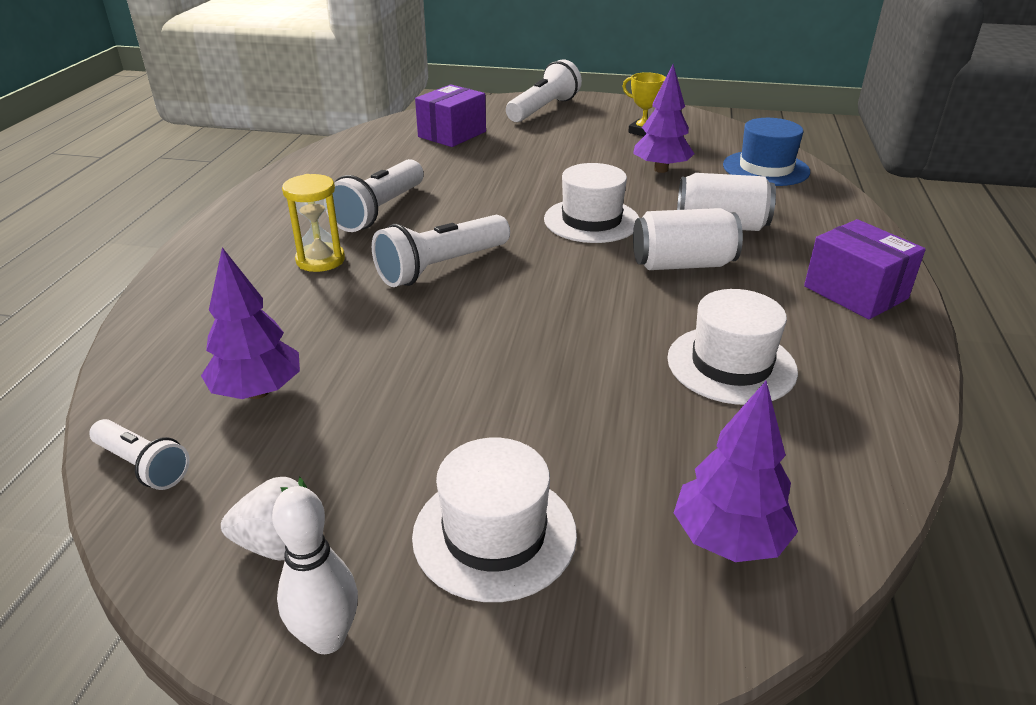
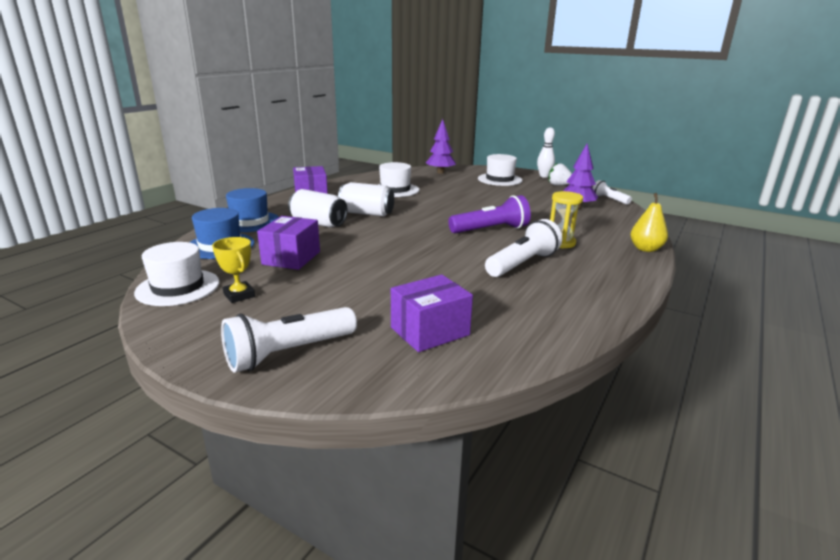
camera: 160 degrees left, 10 degrees down
(178, 274) = (645, 249): none -> yellow pear
(441, 267) = (491, 230): white flashlight -> purple flashlight
(591, 220) = (386, 236): white hat -> white hat (178, 287)
(661, 169) = (291, 258): purple tree -> purple box
(815, 208) = (250, 222): none -> blue hat

